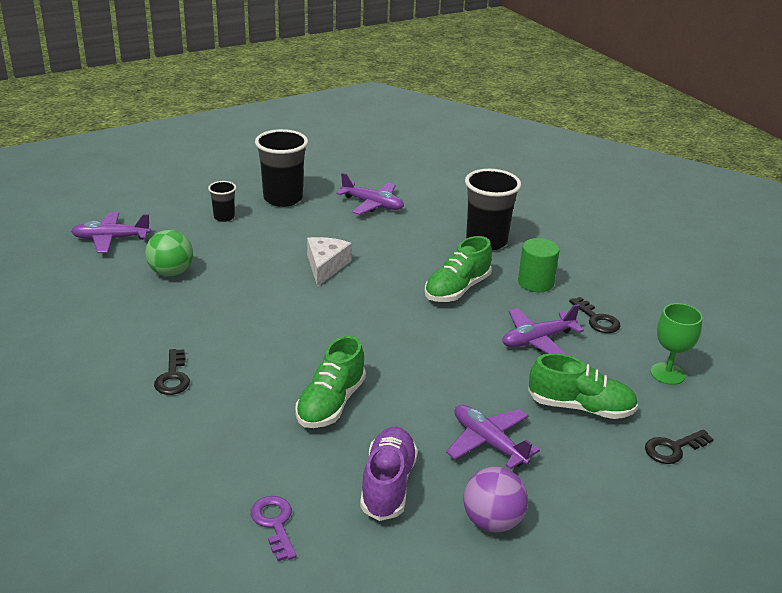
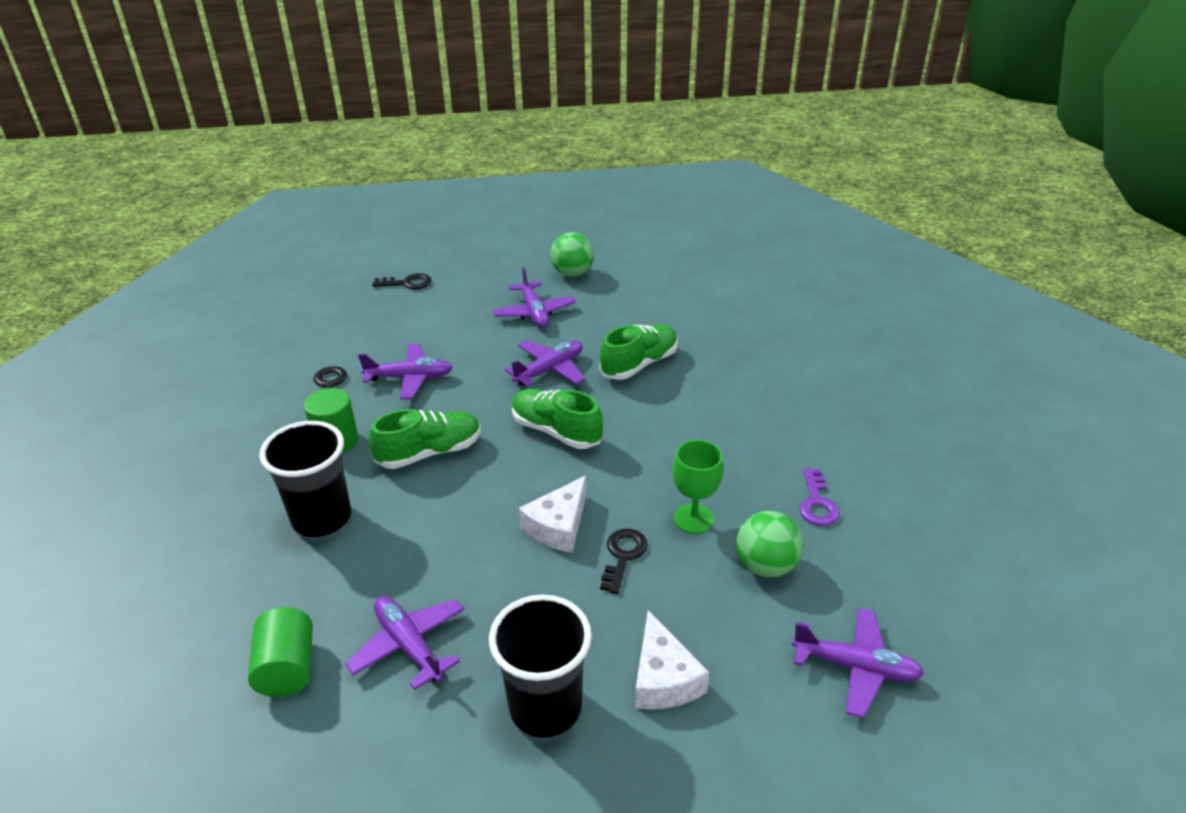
camera: 155 degrees left, 5 degrees up
(173, 377) = (777, 418): black key -> black key (623, 556)
(224, 217) = (663, 678): black cup -> white cheese
(274, 523) = (716, 299): purple key -> purple key (817, 503)
(388, 485) = (627, 304): purple shoe -> none
(417, 376) = (549, 370): none -> purple plane
(426, 188) = (287, 668): none -> green cylinder
(492, 521) = (572, 273): purple ball -> green ball
(580, 407) = (439, 319): green shoe -> green shoe (556, 431)
(667, 374) = (338, 327): green goblet -> green goblet (693, 519)

